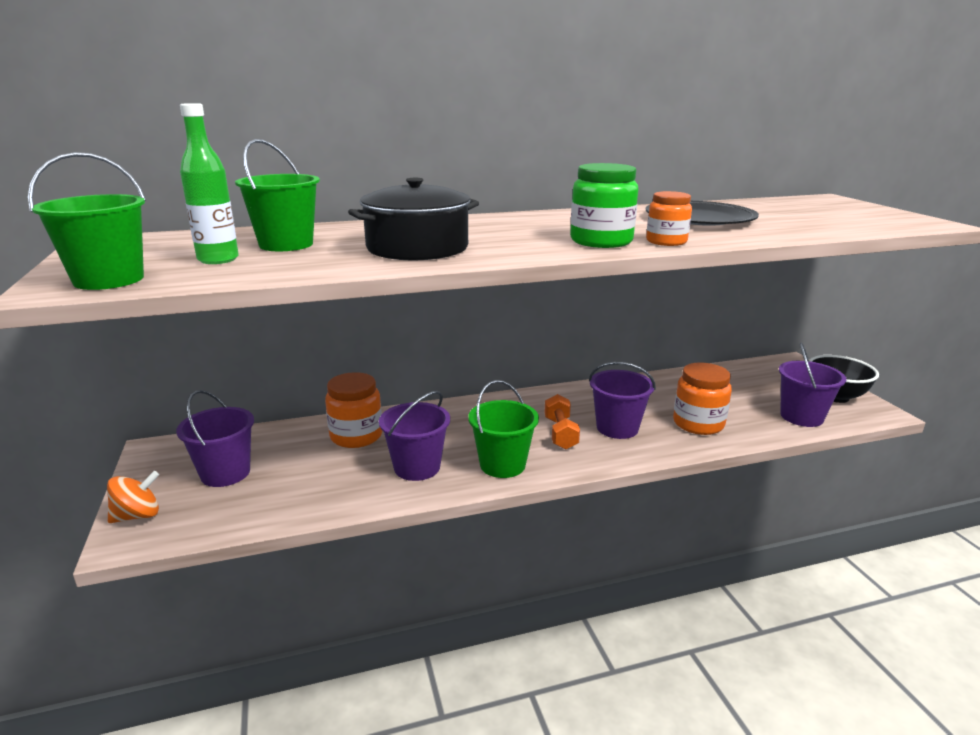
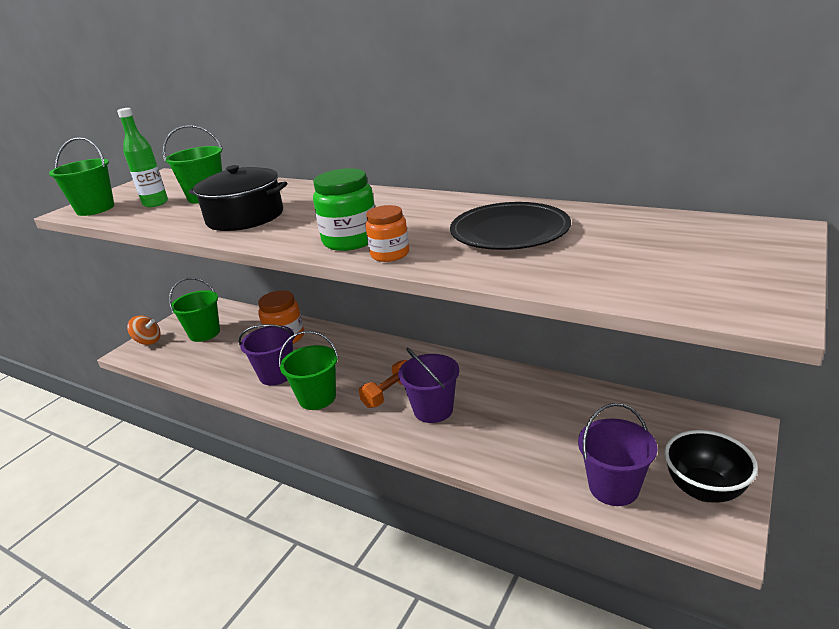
camera: 50 degrees right, 5 degrees up
(225, 473) = (204, 333): purple bucket -> green bucket
(698, 424) = (501, 440): orange jar -> none

